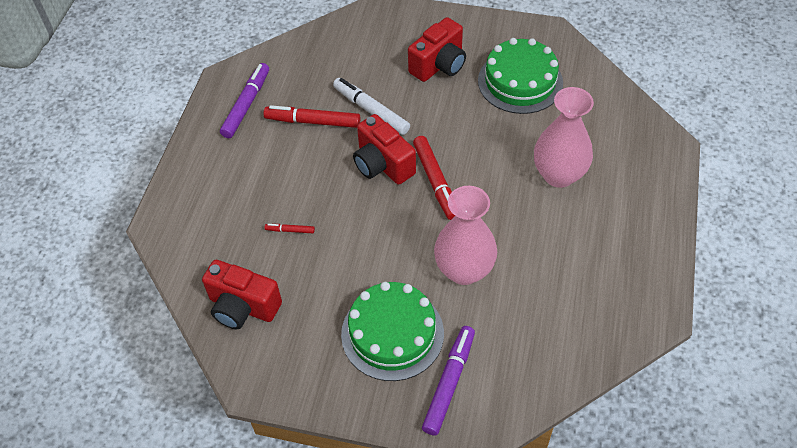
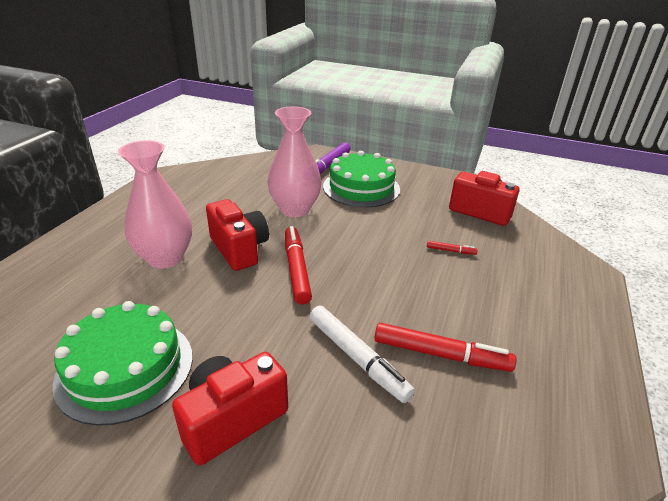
camera: 175 degrees left, 20 degrees down
(246, 105) = (549, 396): purple marker -> none
(382, 164) = (351, 292): red camera -> red camera (239, 249)

